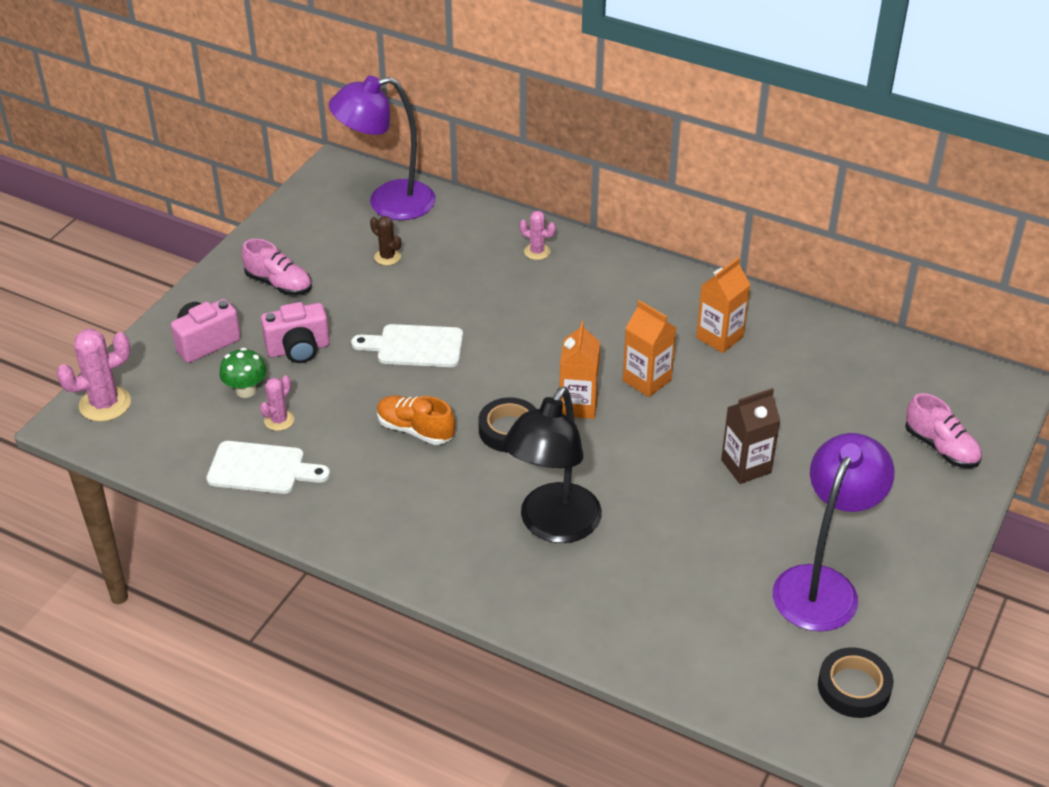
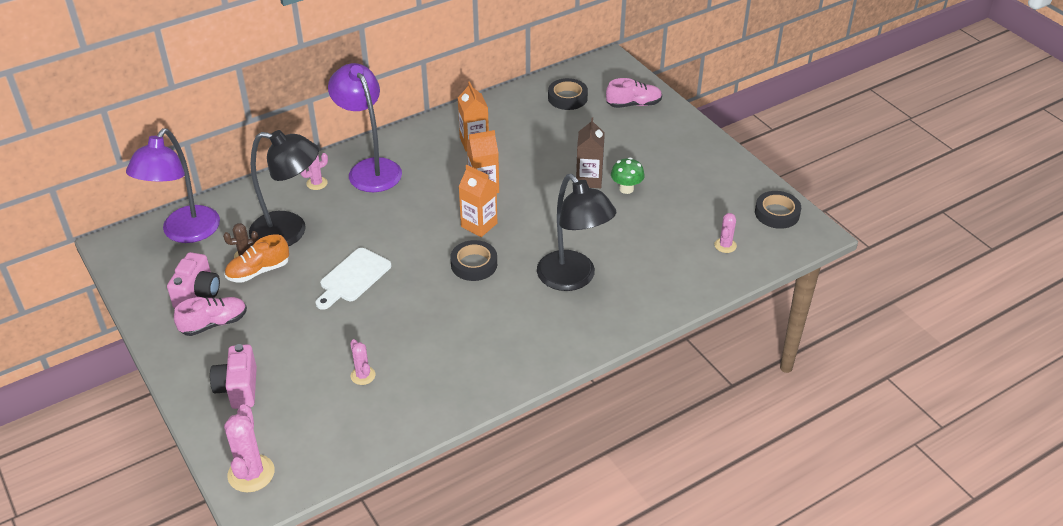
camera: 60 degrees left, 0 degrees up
(246, 390) = (314, 383): green mushroom -> green mushroom (626, 189)
(262, 469) = (404, 402): white cutting board -> none
(298, 349) = (298, 338): pink camera -> pink camera (198, 294)
(415, 430) = (435, 308): orange shoe -> orange shoe (258, 271)
(446, 269) = (290, 232): none -> black lamp
(737, 653) = (725, 245): none -> pink cactus
(822, 585) = (699, 192): purple lamp -> purple lamp (370, 169)
(888, 380) = (567, 98): none -> black tape

